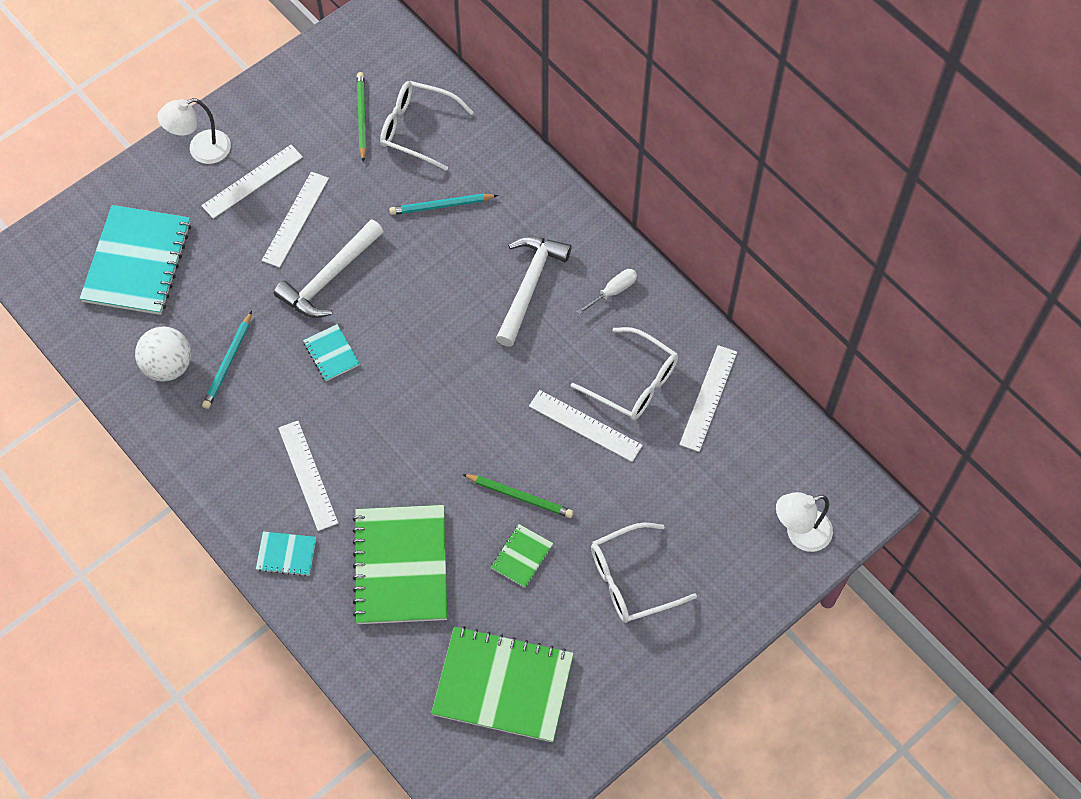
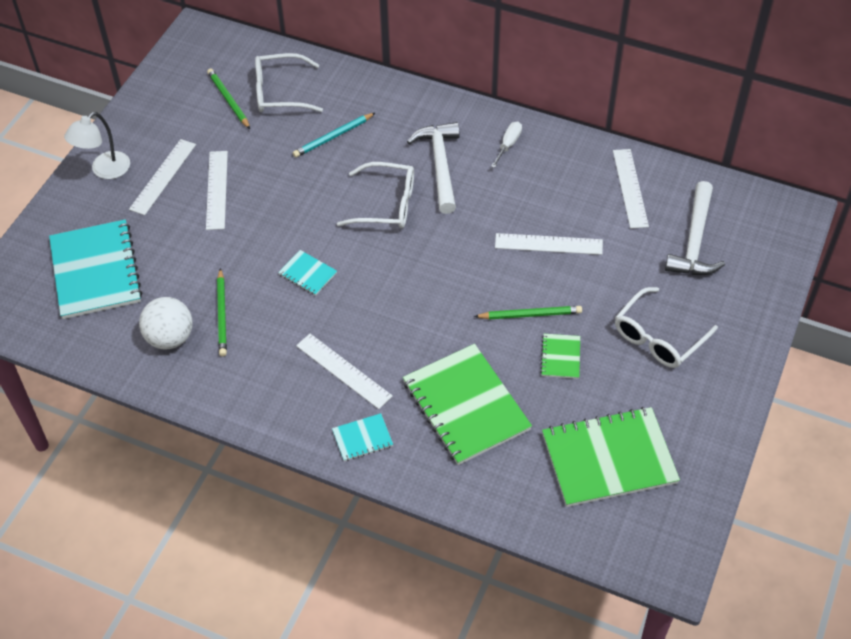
camera: 25 degrees left, 10 degrees down
(228, 362) = (222, 314): turquoise pencil -> green pencil
(330, 277) = (272, 220): white hammer -> white hammer (695, 240)
(634, 383) = (566, 200): white glasses -> white glasses (387, 204)
(799, 534) = (762, 252): white lamp -> none

